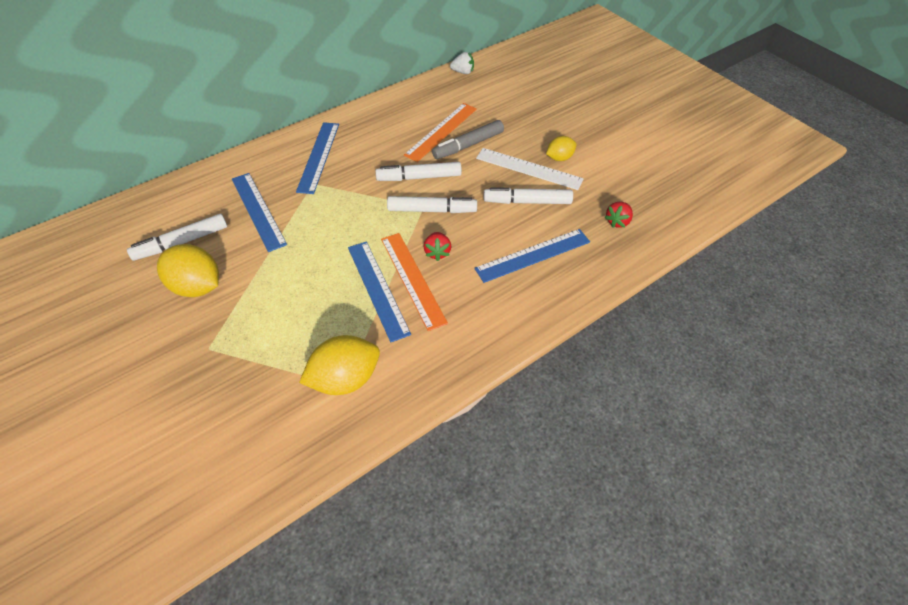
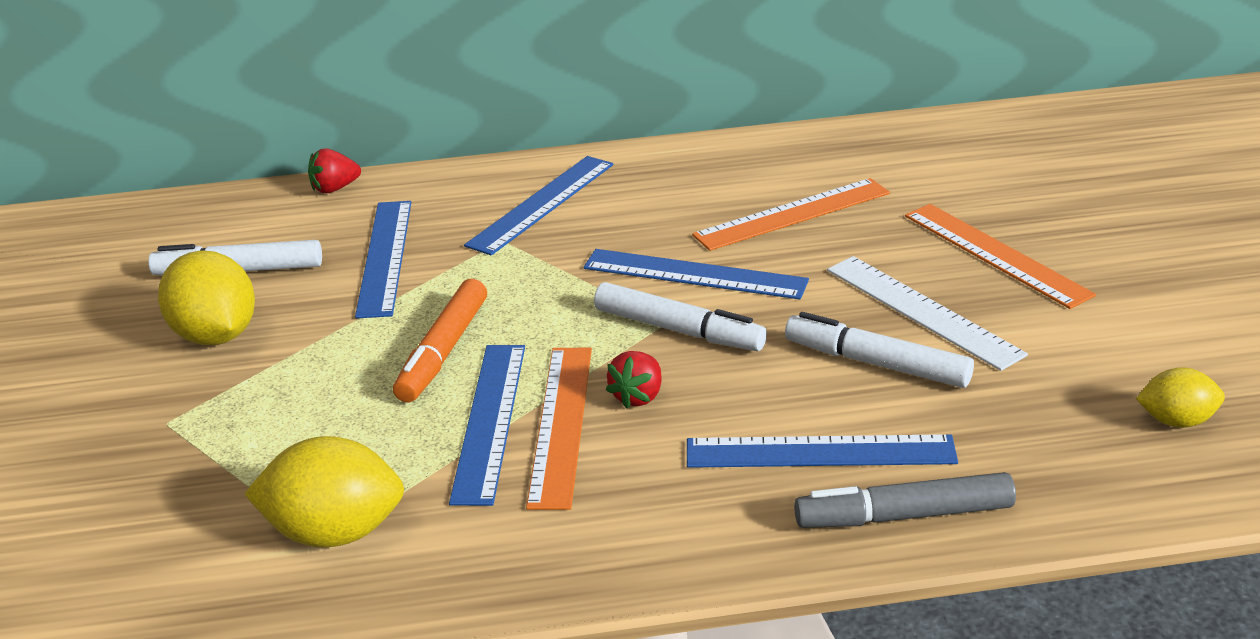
camera: 30 degrees right, 20 degrees down
(327, 257) = (443, 352): none -> orange marker
(419, 177) = (694, 274): white marker -> blue ruler
(463, 72) = (908, 130): white strawberry -> none
(468, 145) = (828, 246): grey marker -> grey marker (904, 515)
(539, 130) = (995, 254): none -> orange ruler
(559, 158) = (1002, 309): yellow lemon -> yellow lemon (1176, 421)
(617, 221) = (1048, 446): red strawberry -> red strawberry (334, 188)

